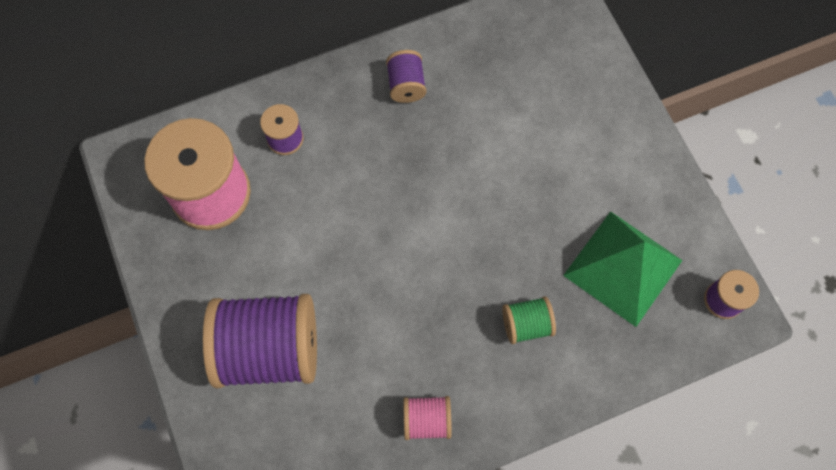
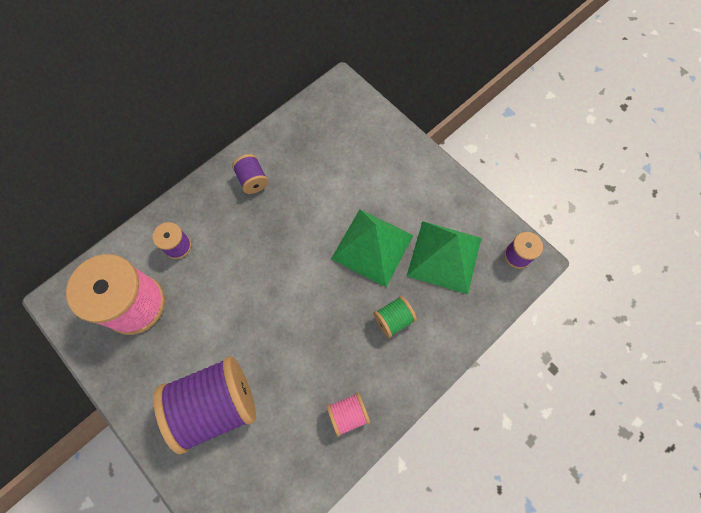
camera: 20 degrees left, 0 degrees up
(531, 223) = (372, 247): none -> green pyramid

